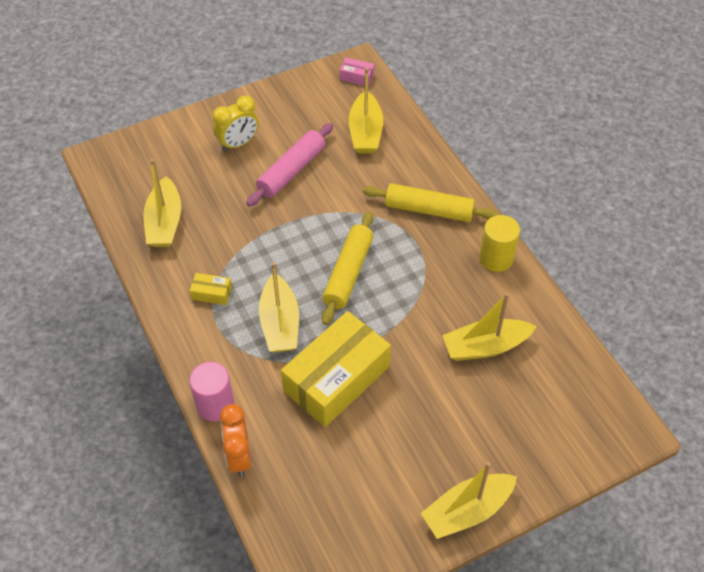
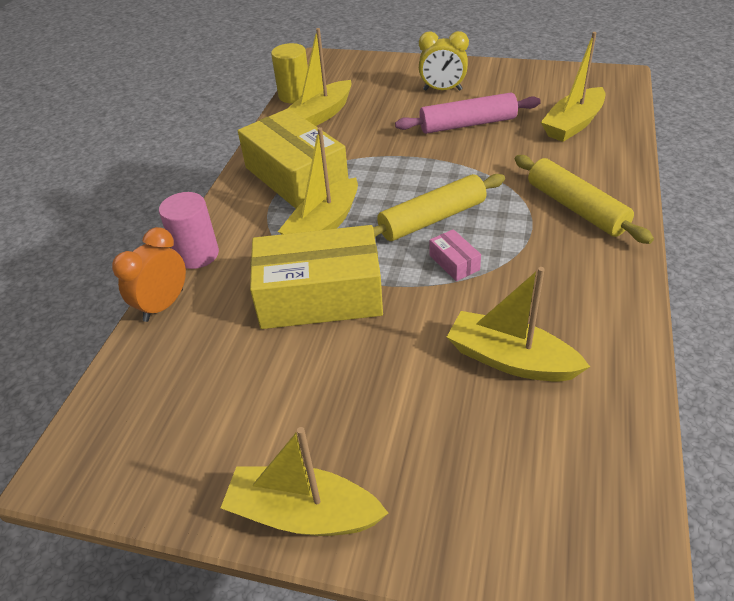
camera: 45 degrees right, 10 degrees down
(211, 293) = (296, 176): yellow box -> yellow box, size x2.47
(357, 77) = (608, 84): pink box -> pink box (454, 262)
(496, 258) = (613, 284): yellow cylinder -> yellow cylinder (295, 95)

